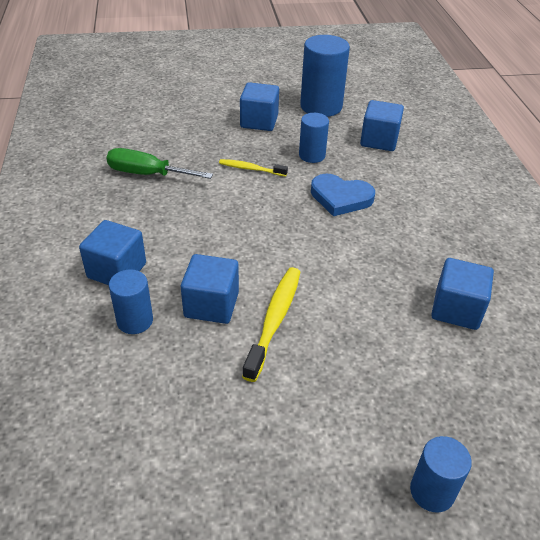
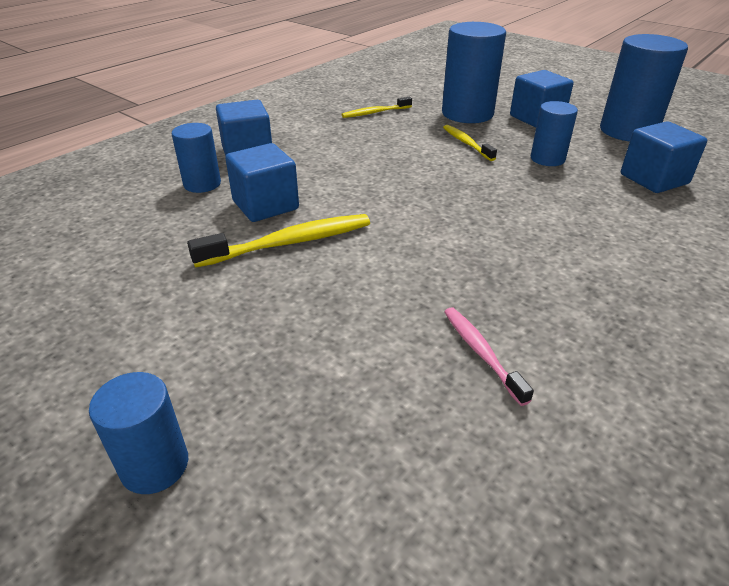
camera: 50 degrees right, 5 degrees down
(147, 174) = (375, 113): green screwdriver -> yellow toothbrush
(212, 140) = (467, 114): none -> blue cylinder
(340, 197) = (519, 199): blue heart -> none
(456, 309) = (481, 352): blue cube -> pink toothbrush

